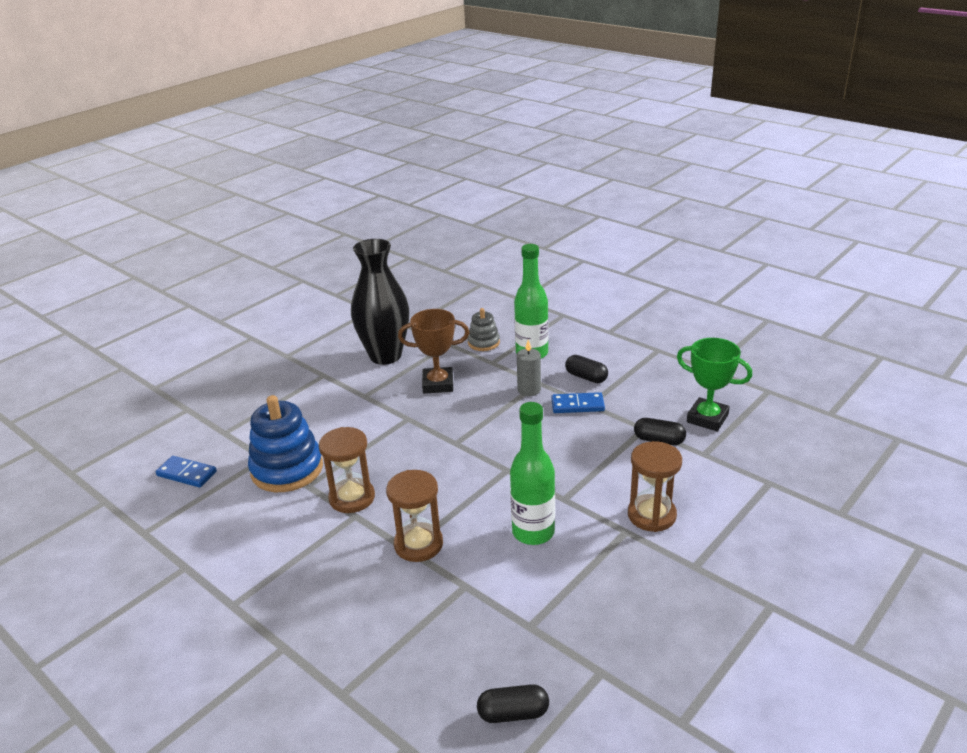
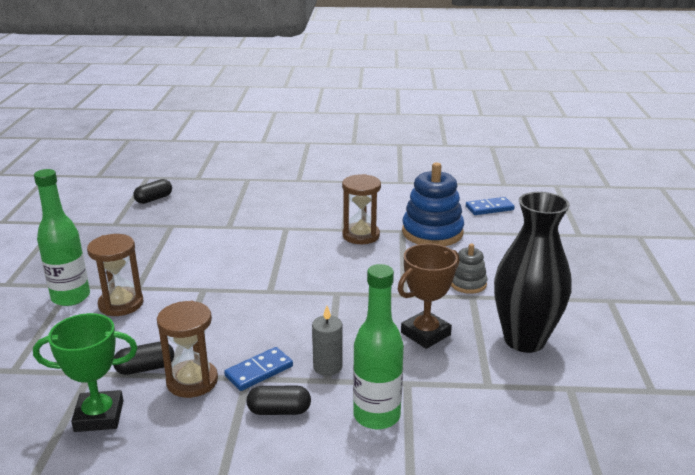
camera: 140 degrees right, 5 degrees down
(418, 544) = (281, 232): brown hourglass -> brown hourglass (192, 381)
(483, 343) = (451, 405): grey stacking toy -> grey stacking toy (468, 283)
(533, 532) = (209, 263): green bottle -> green bottle (71, 297)

